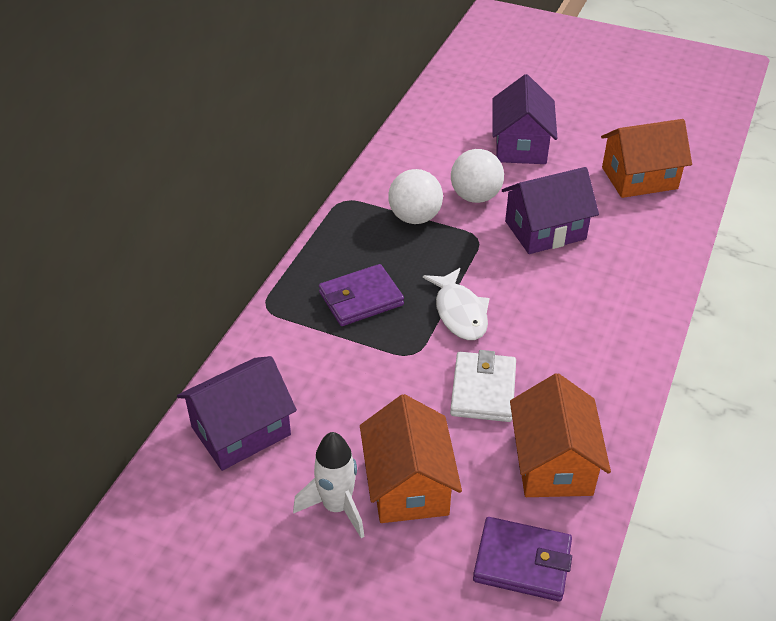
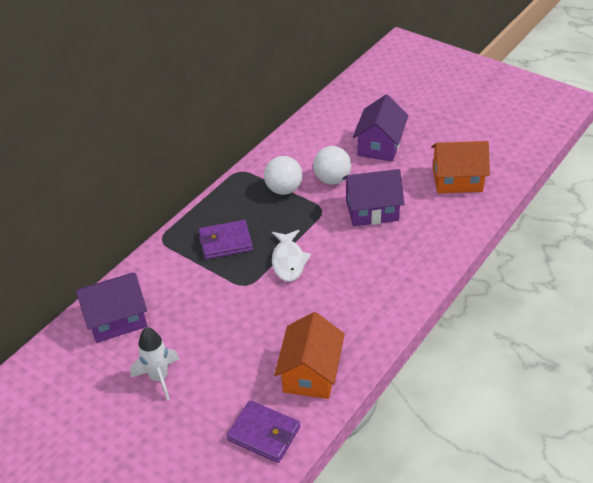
camera: 15 degrees right, 0 degrees up
(408, 485) = (210, 371): orange house -> none
(483, 390) = (283, 316): white wallet -> none

